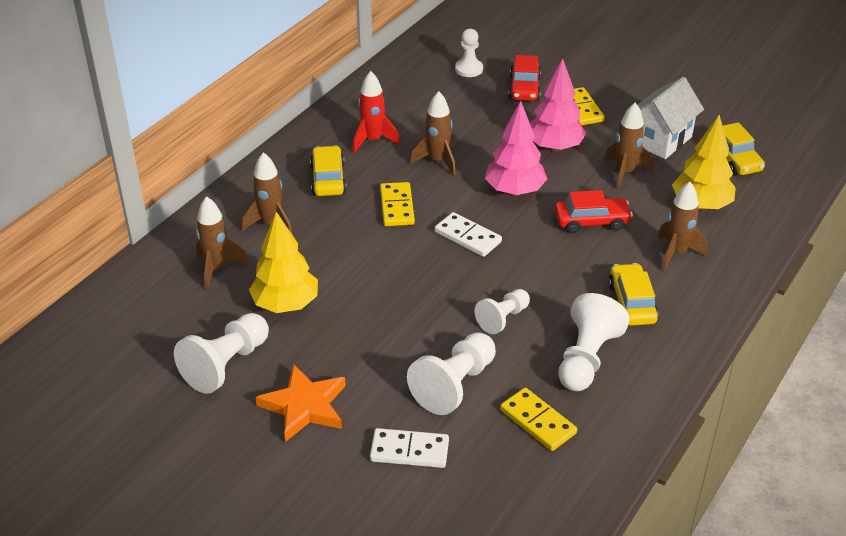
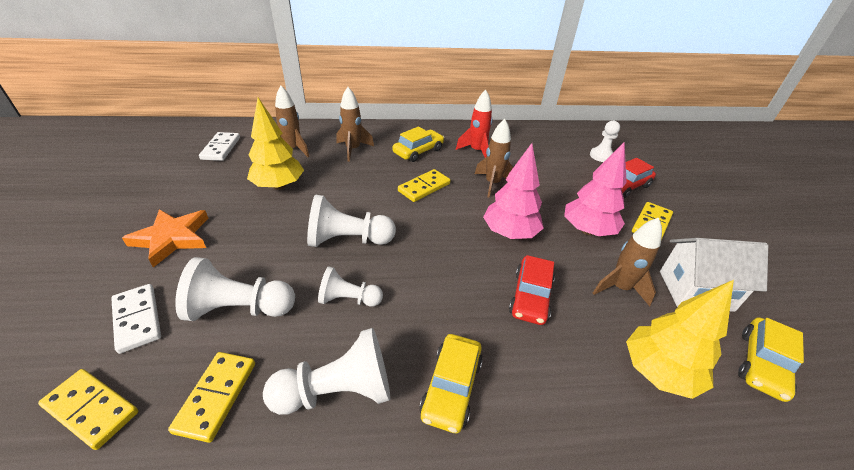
camera: 50 degrees right, 0 degrees up
(226, 365) = (201, 188): white pawn -> white pawn (348, 240)
(468, 237) = (429, 233): white domino -> white domino (221, 148)
(492, 491) = (91, 409): none -> yellow domino
(591, 221) = (530, 297): red car -> red car turned 60 degrees clockwise
(631, 303) = (451, 387): yellow car -> yellow car turned 150 degrees clockwise
(676, 253) = (563, 389): brown rocket -> none

